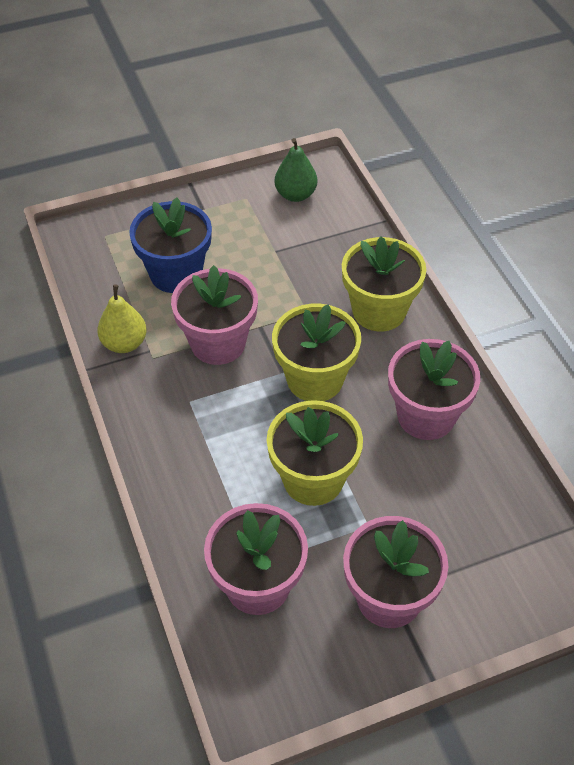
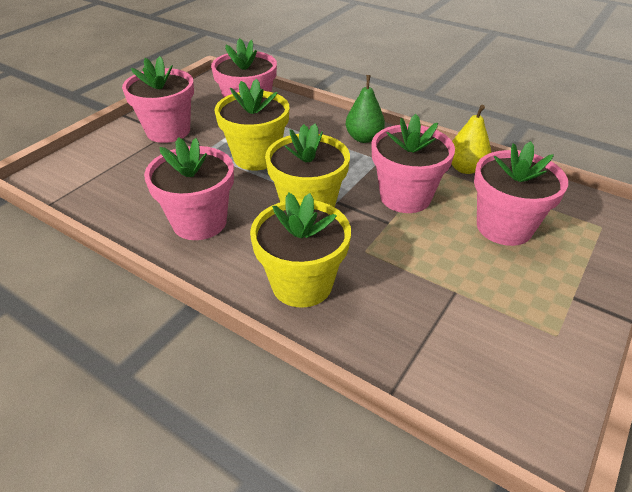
camera: 145 degrees right, 10 degrees down
(176, 274) = (504, 227): blue flower pot -> pink flower pot
(295, 194) = (518, 373): green pear -> green pear (364, 138)

